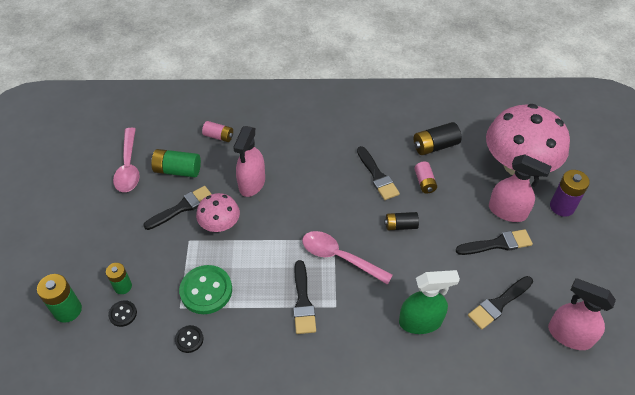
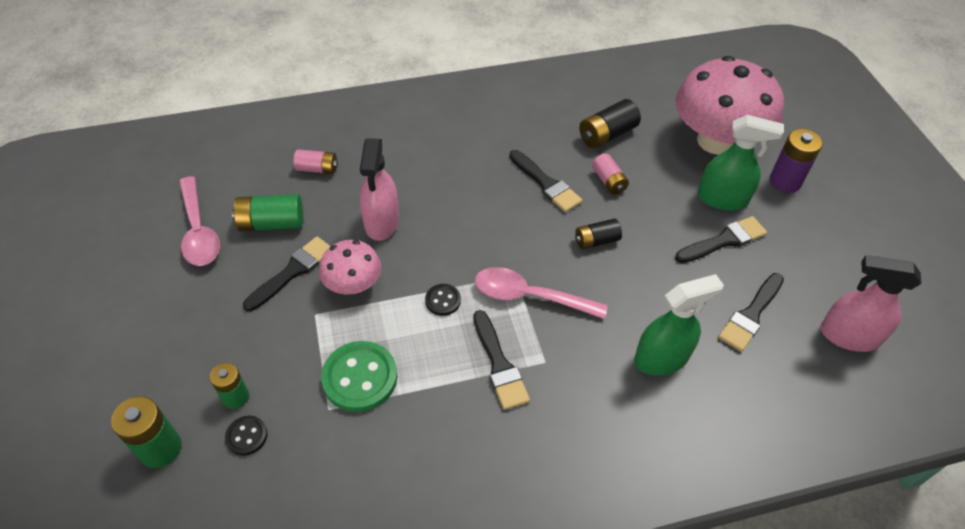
camera: 15 degrees left, 0 degrees up
(189, 339) = (355, 451): black button -> black button (443, 300)
(507, 211) = (722, 199): pink spray bottle -> green spray bottle

